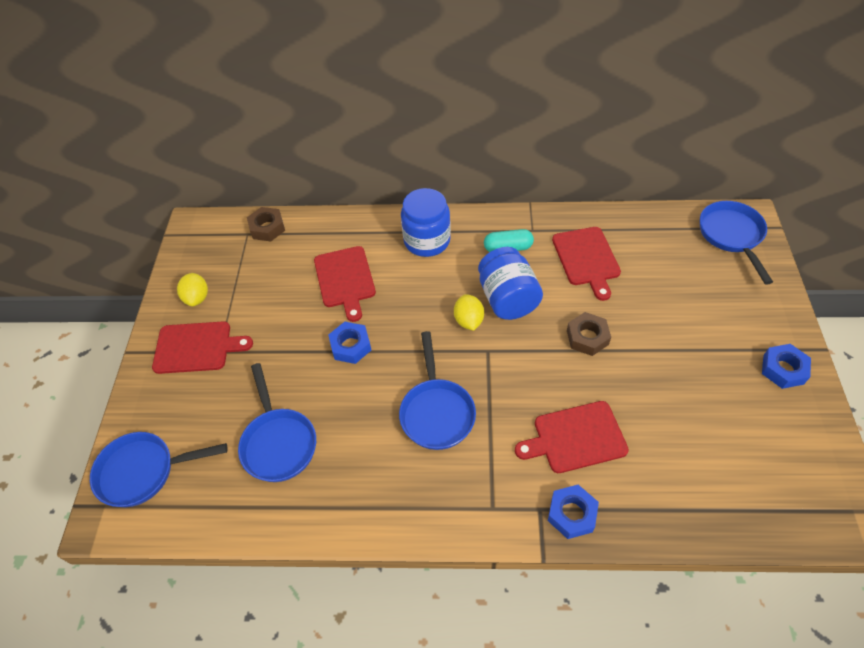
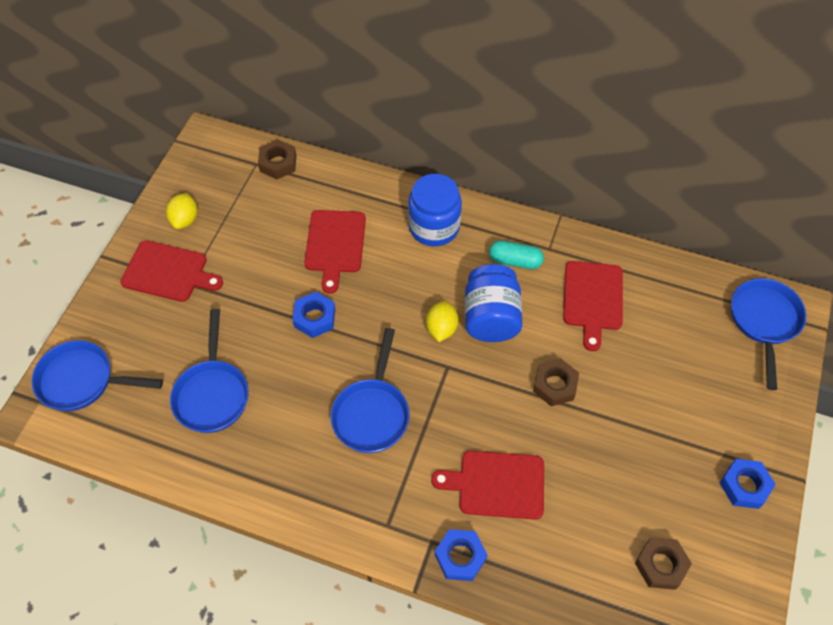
camera: 15 degrees right, 5 degrees up
(749, 459) = (660, 565): none -> brown nut

